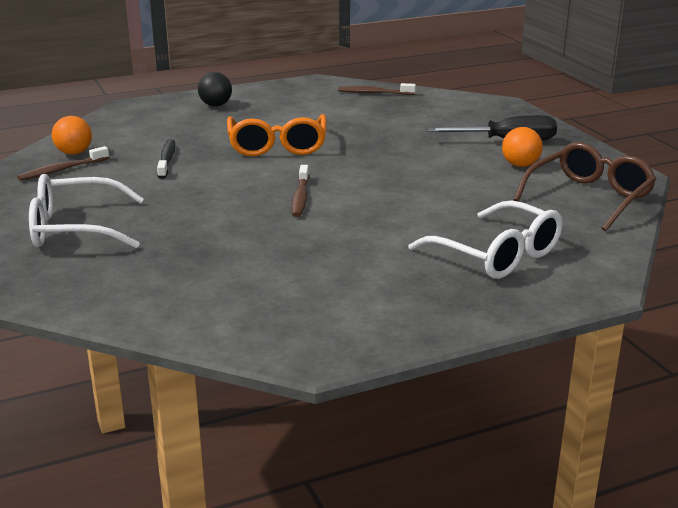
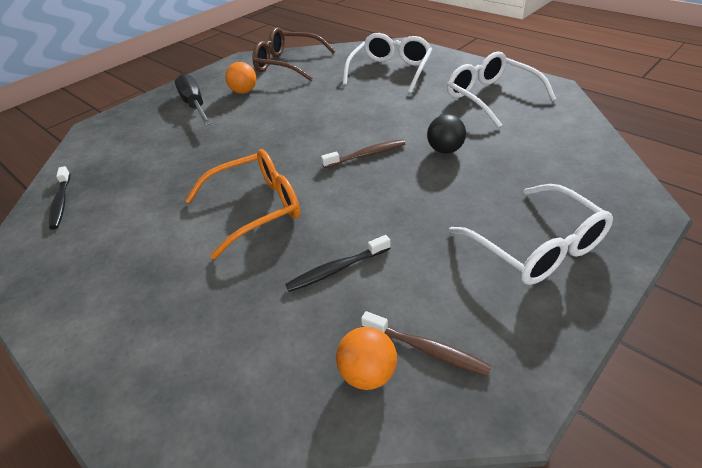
camera: 110 degrees left, 15 degrees up
(215, 105) = (122, 318): black ball -> black ball (445, 150)
(339, 298) = (491, 97): none -> white glasses
(374, 93) = (61, 203): brown toothbrush -> black toothbrush

